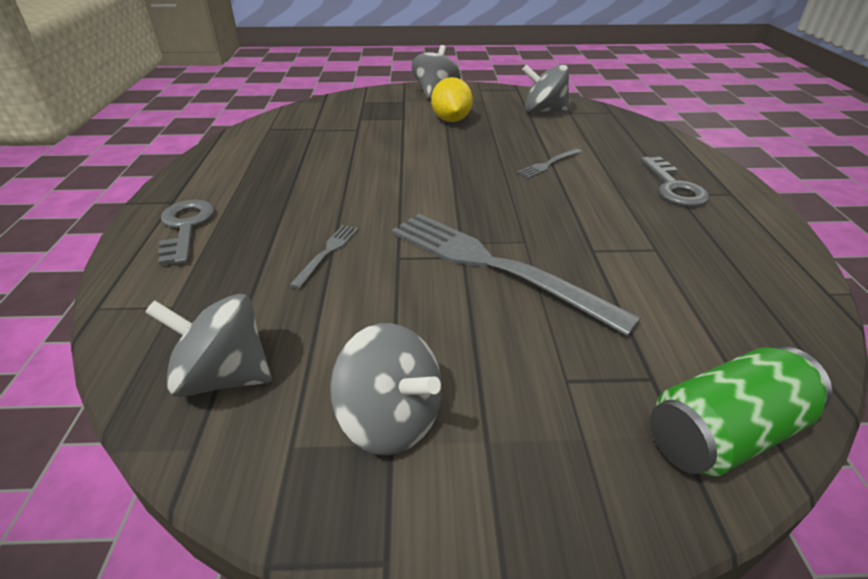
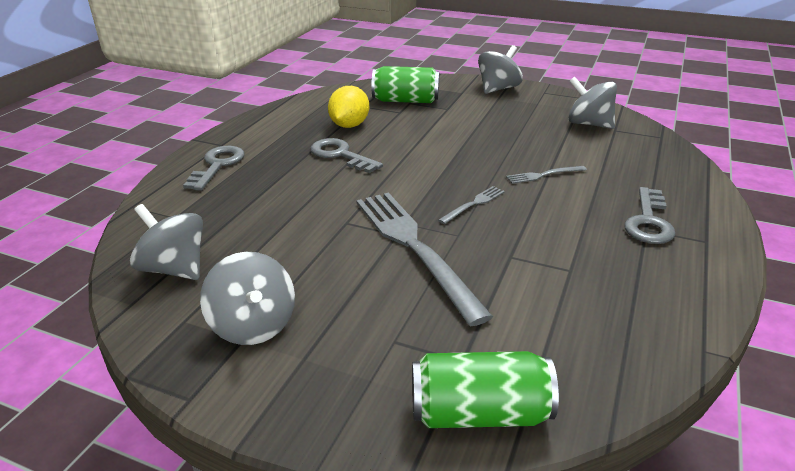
camera: 25 degrees right, 5 degrees down
(327, 253) = (298, 206): grey fork -> grey fork (473, 204)
(330, 185) = (340, 155): none -> grey key
(354, 117) = (405, 101): none -> green can
(451, 120) = (489, 117): yellow lemon -> yellow lemon (349, 125)

